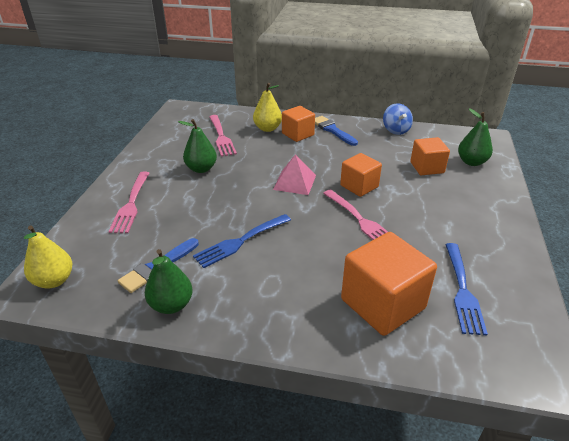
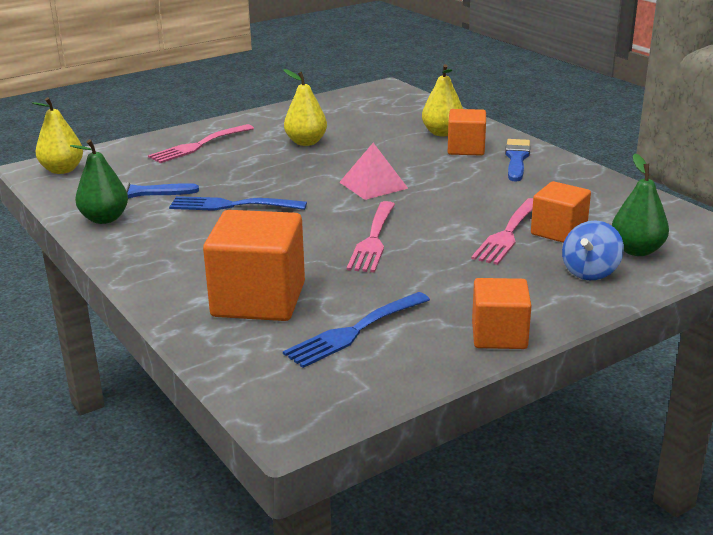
camera: 45 degrees right, 10 degrees down
(201, 169) = (306, 142): green pear -> yellow pear
(221, 137) = (377, 124): pink fork -> pink fork (507, 234)
(359, 186) = (435, 214): orange cube -> orange cube (499, 335)
(396, 130) = (602, 186): blue spinning top -> blue spinning top (590, 272)

